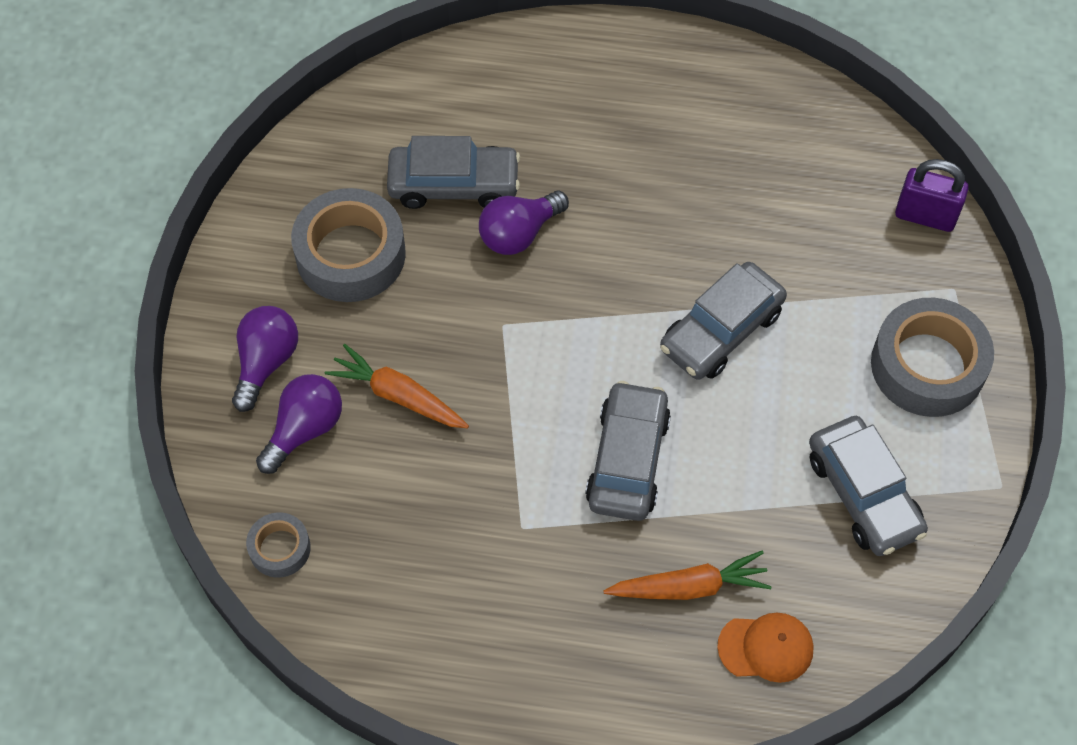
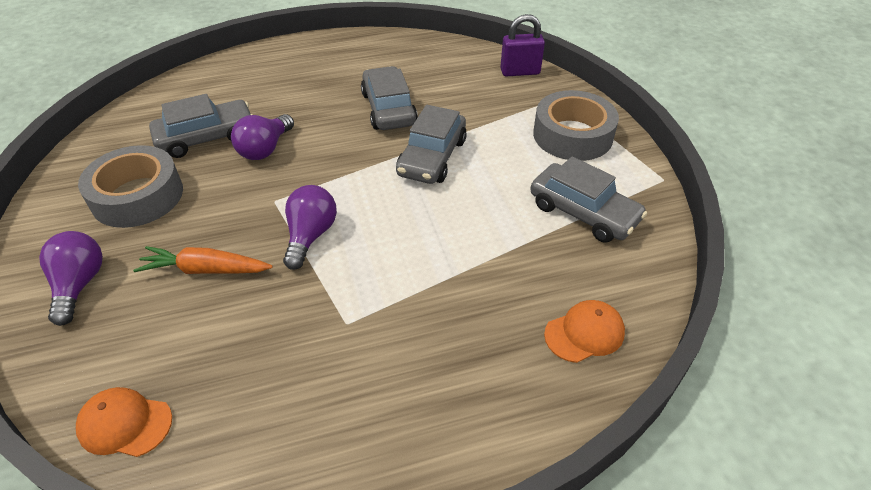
camera: 25 degrees left, 15 degrees down
(280, 548) = (125, 424): grey tape -> orange cap
(304, 429) = (127, 320): purple light bulb -> purple light bulb (310, 236)
(627, 460) = (408, 249): grey car -> grey car (388, 109)
(689, 587) = (501, 314): orange carrot -> none

